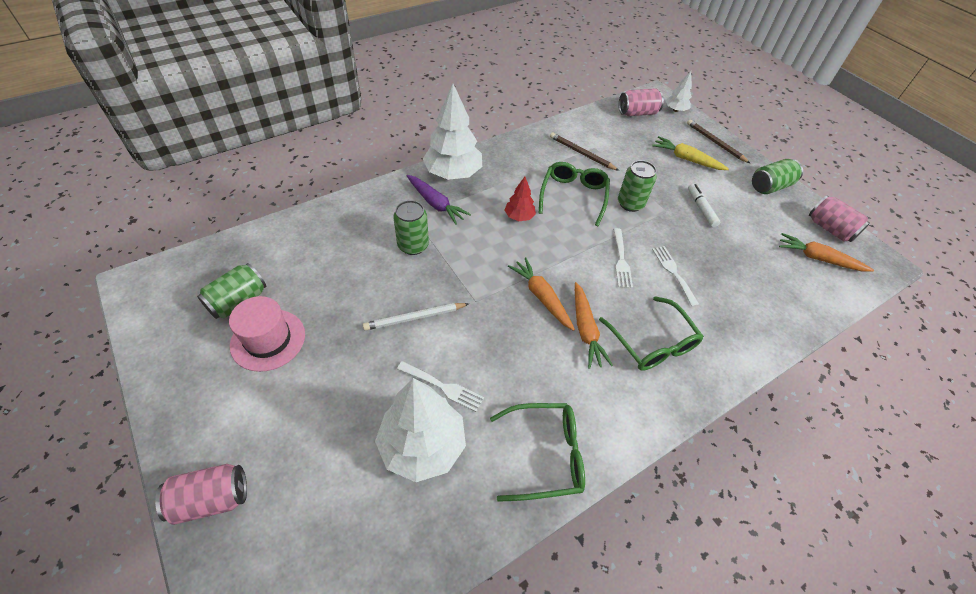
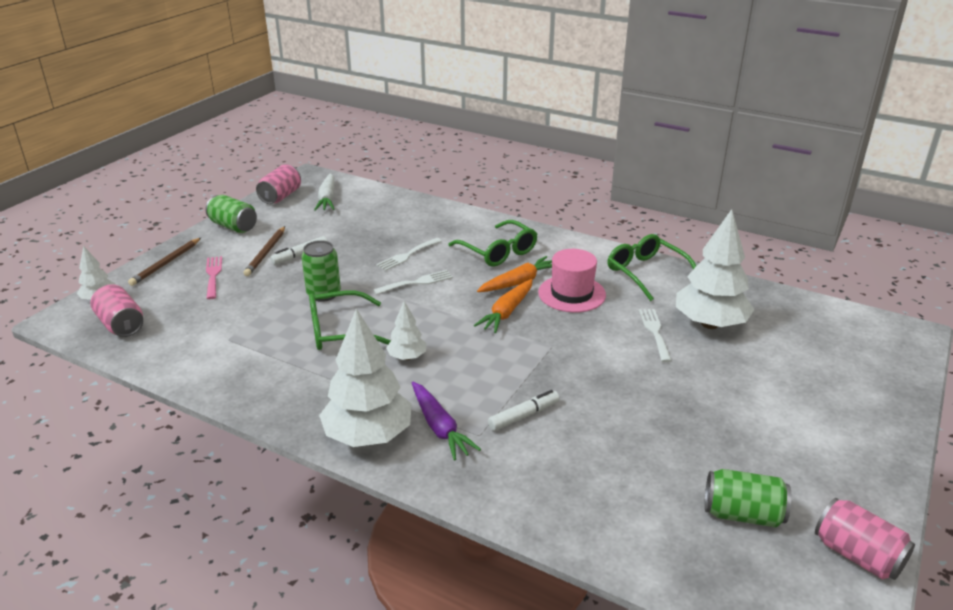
camera: 115 degrees left, 20 degrees down
(211, 499) = (883, 405): pink can -> pink can (857, 555)
(268, 340) = (747, 459): pink hat -> pink hat (571, 294)
(413, 245) = (524, 416): green can -> white marker
(415, 317) = (610, 374): white pencil -> none
(435, 204) = (439, 427): purple carrot -> purple carrot turned 135 degrees clockwise
(519, 217) = (407, 357): red tree -> white tree
(582, 153) = (247, 345): brown pencil -> brown pencil (266, 253)
(652, 343) = (498, 252): green glasses -> green glasses turned 105 degrees clockwise
(686, 159) = (213, 275): yellow carrot -> pink fork
(818, 258) = (327, 198): orange carrot -> white carrot

